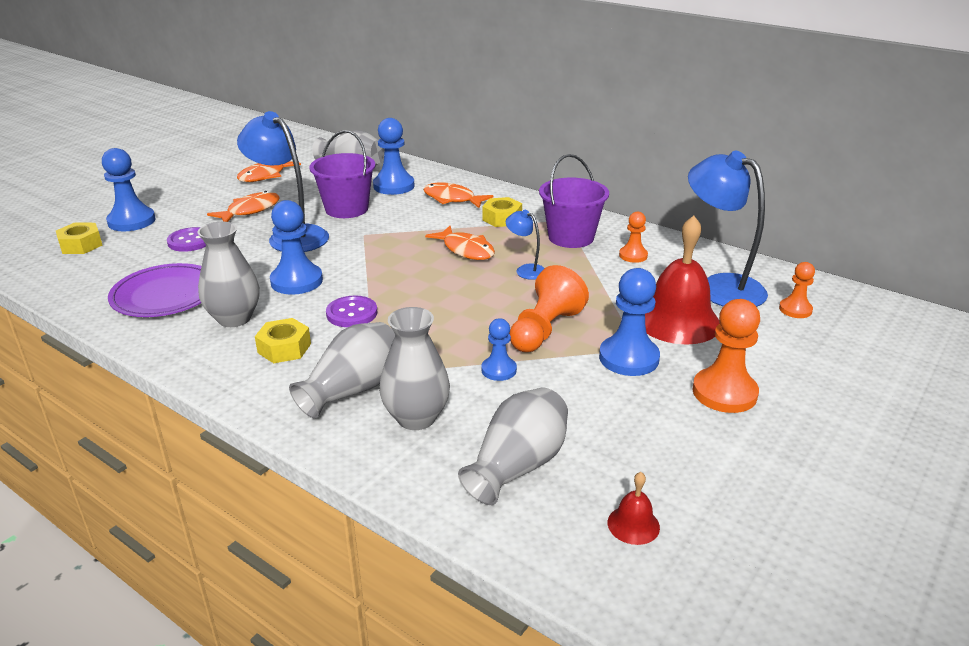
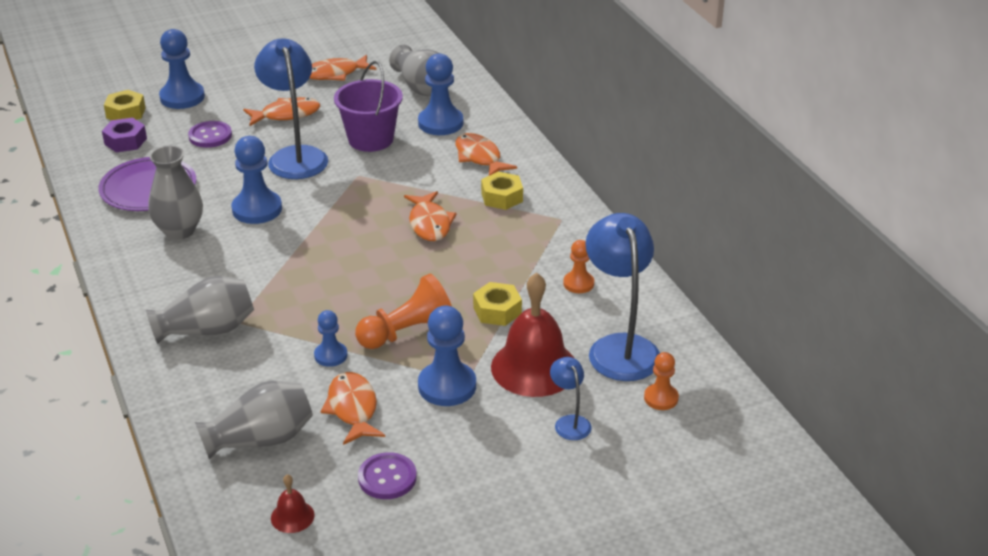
camera: 30 degrees right, 5 degrees up
(102, 265) = (125, 141): none -> purple nut
(284, 348) = (191, 273): yellow nut -> yellow nut (497, 311)
(352, 313) = (270, 258): purple button -> purple button (387, 478)
(416, 418) = (229, 372): grey vase -> none
(526, 270) = (459, 265): blue lamp -> blue lamp (569, 422)
(571, 237) = (543, 242): purple bucket -> none
(571, 405) = (353, 409): none -> orange fish
(724, 393) = (488, 448): orange pawn -> none

